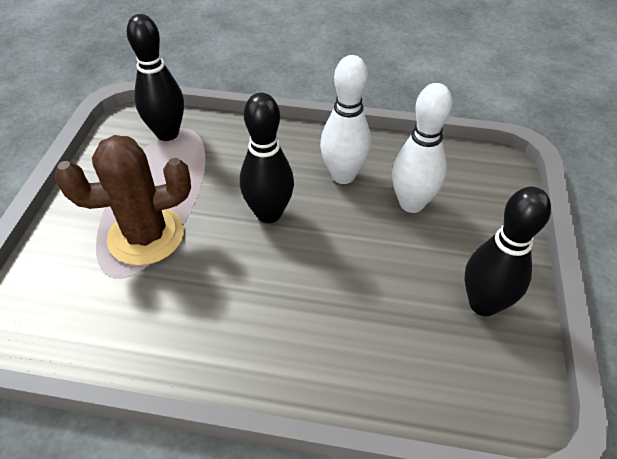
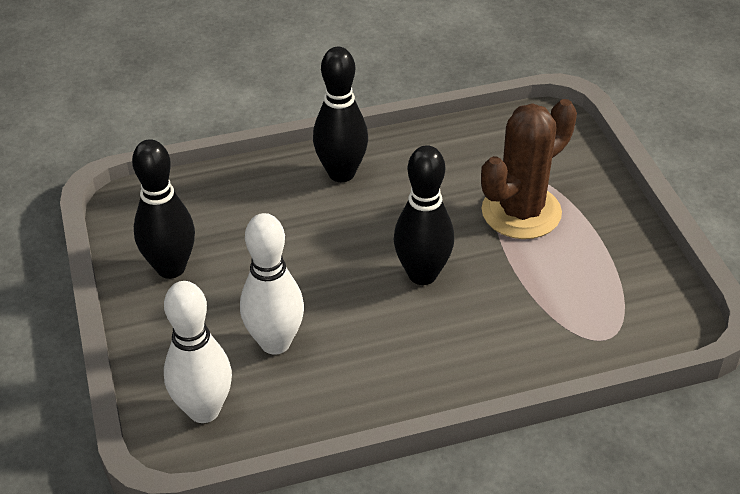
camera: 155 degrees right, 5 degrees down
(167, 133) = (617, 321): black bowling pin -> black bowling pin (341, 173)
(343, 175) = (370, 348): white bowling pin -> white bowling pin (204, 410)

